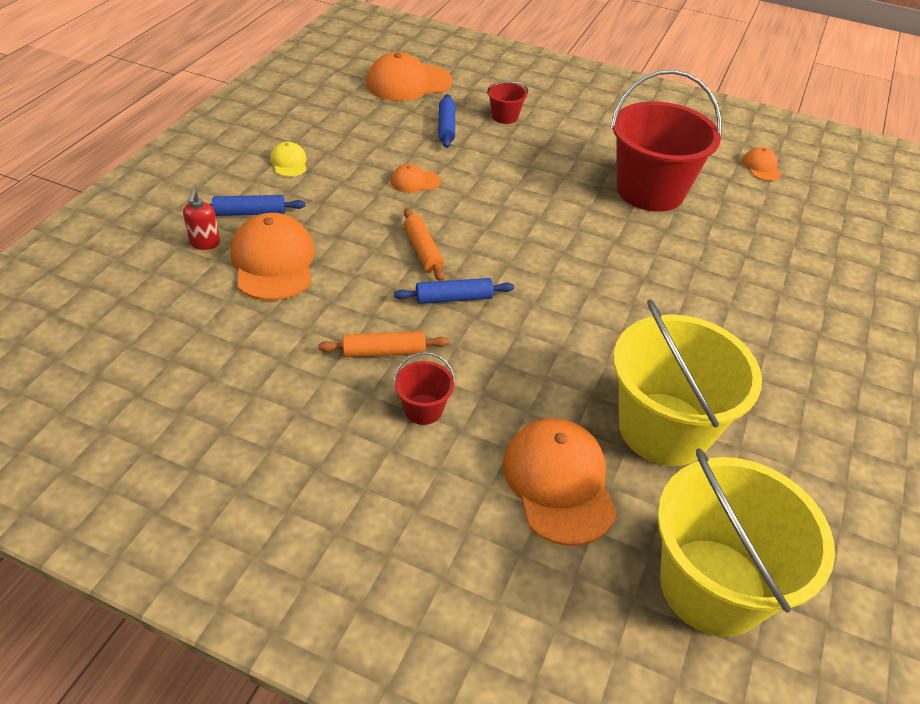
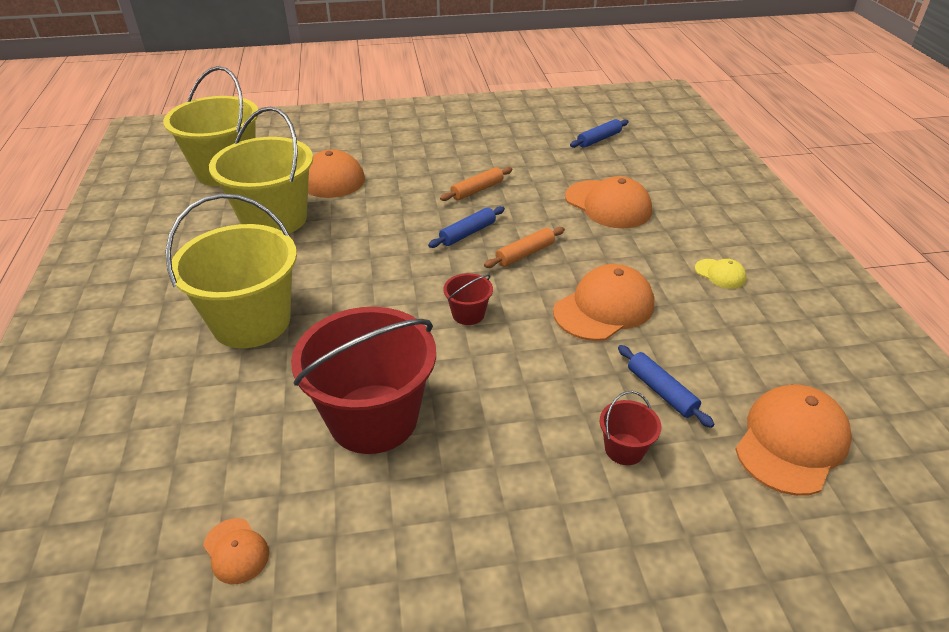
camera: 150 degrees right, 5 degrees down
(205, 243) = (664, 196): red soap dispenser -> none
(250, 213) = (674, 225): blue rolling pin -> blue rolling pin (599, 139)
(415, 181) = (604, 308): orange cap -> orange cap, size x2.03
(422, 251) = (525, 254): orange rolling pin -> orange rolling pin turned 75 degrees counterclockwise
(423, 409) = (426, 176): red bucket -> red bucket (468, 314)
(724, 300) = (251, 322): none -> yellow bucket

